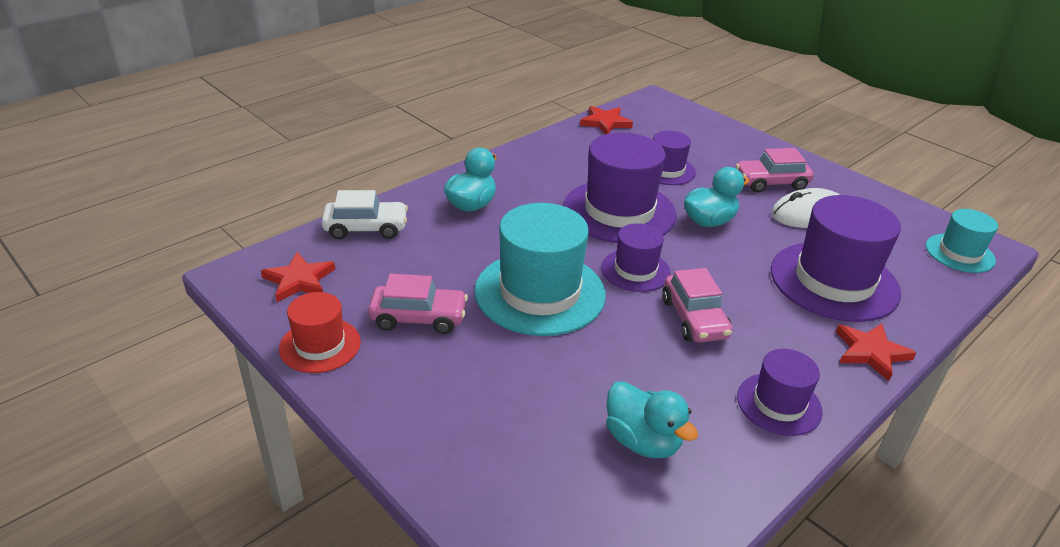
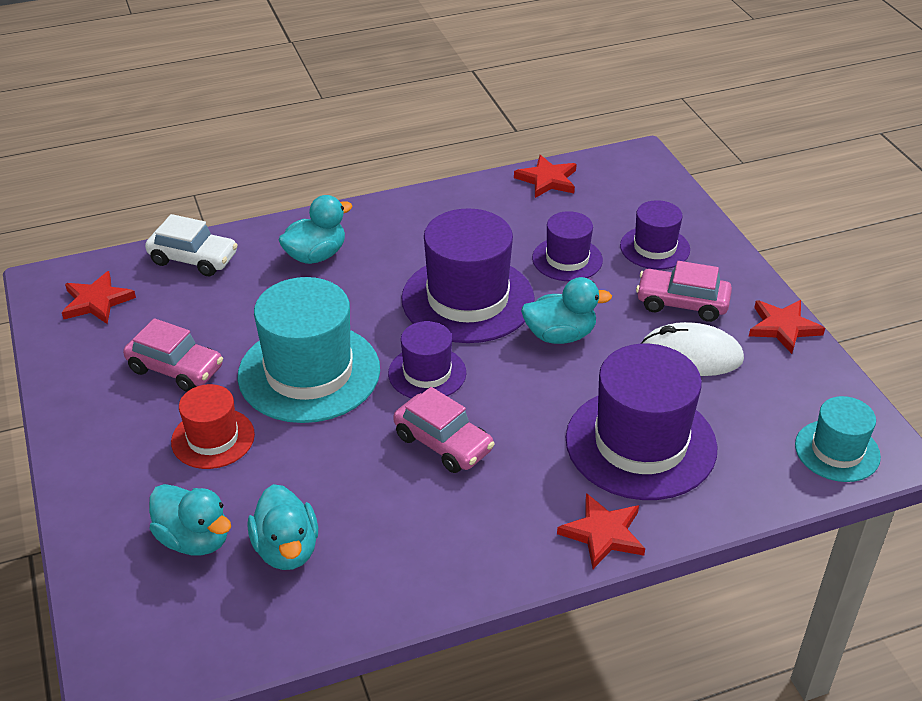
camera: 25 degrees right, 5 degrees up
(320, 345) = (72, 373): red hat -> red hat (213, 438)
(553, 458) = (194, 539): none -> turquoise duck
(694, 319) = (443, 443): pink car -> pink car turned 60 degrees counterclockwise
(779, 404) = (451, 556): purple hat -> purple hat (654, 248)
(849, 184) = (783, 327): none -> red star

